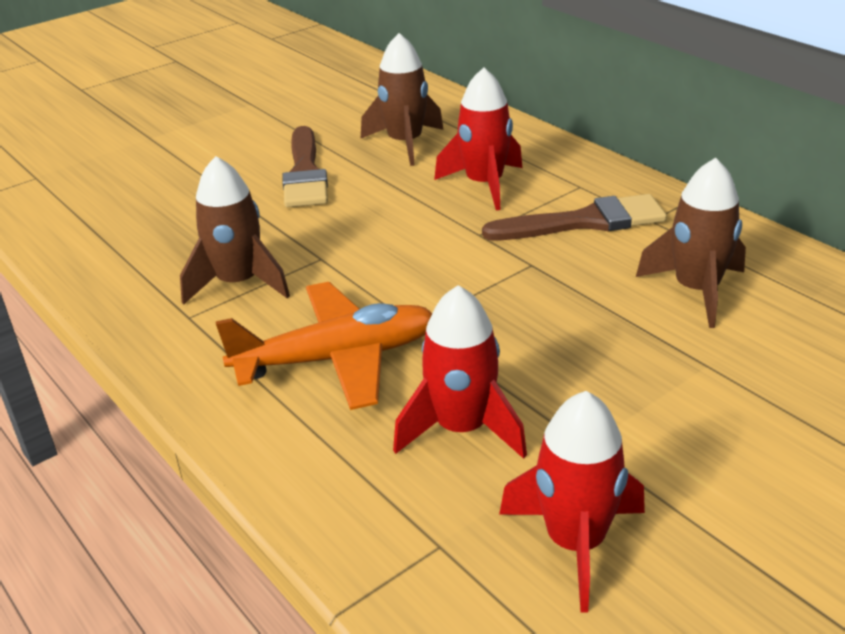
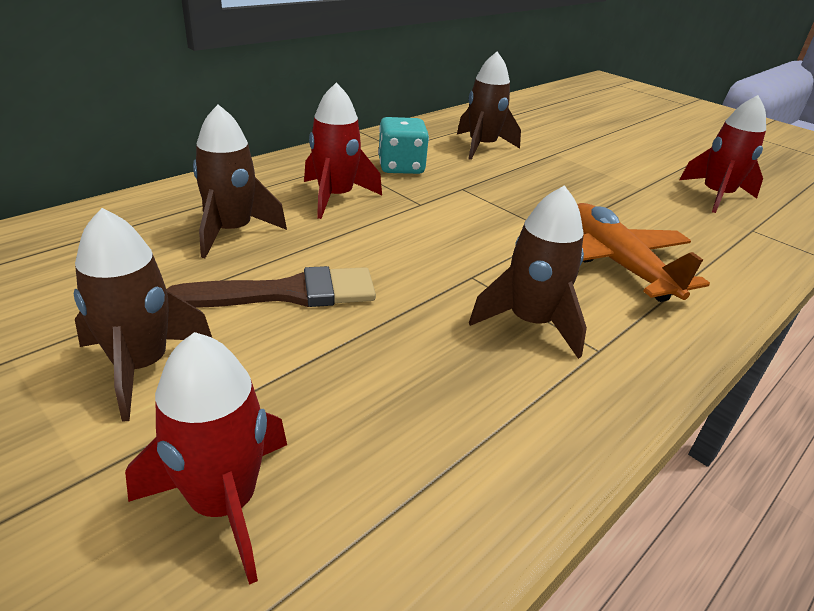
camera: 100 degrees left, 0 degrees up
(232, 136) = (141, 366): none -> brown rocket
(461, 428) = (656, 220): red rocket -> red rocket (224, 503)
(584, 222) = (401, 167): brown brush -> turquoise dice

